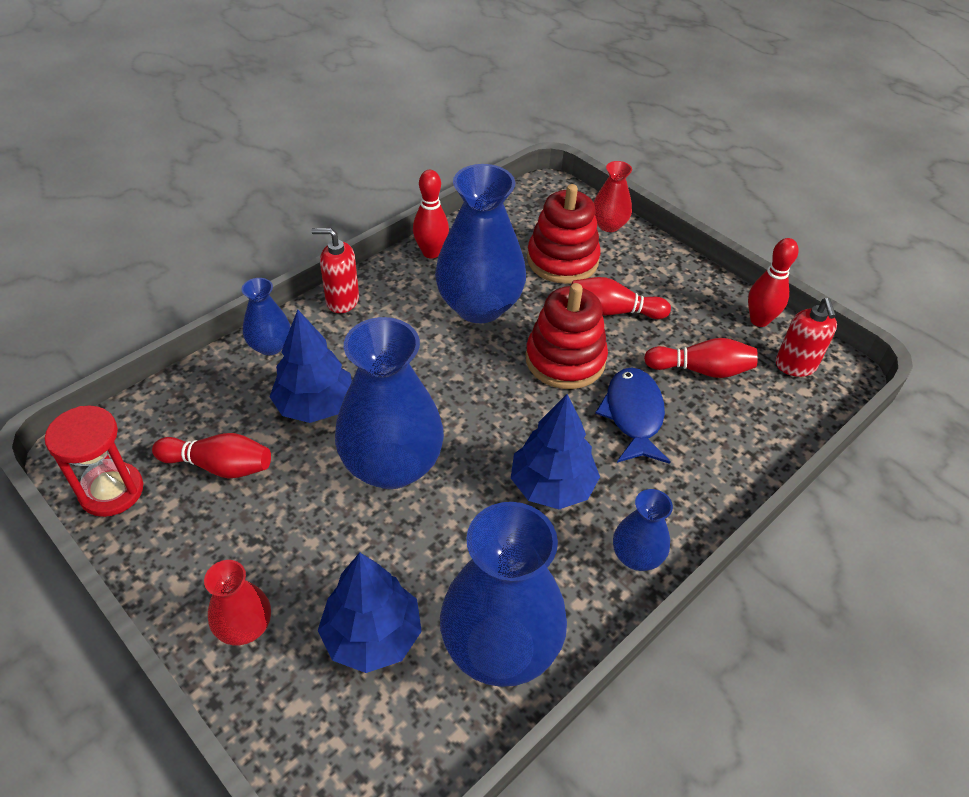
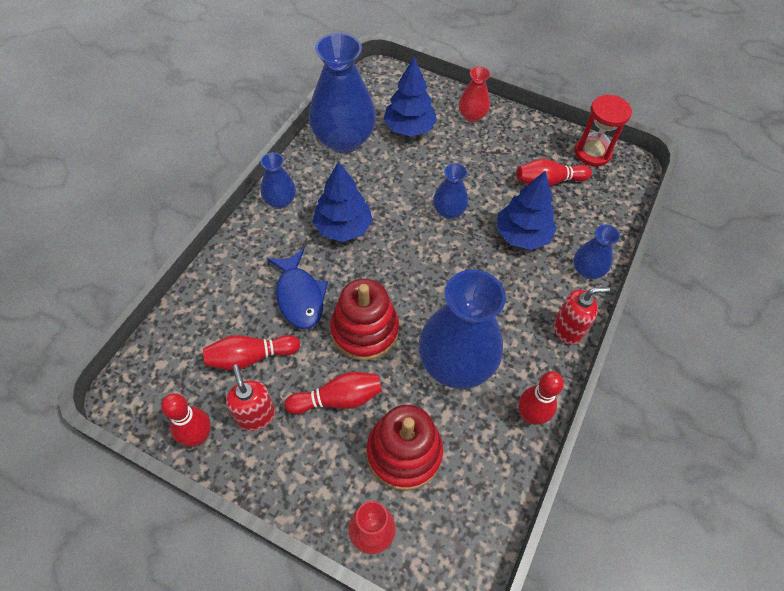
camera: 160 degrees right, 10 degrees up
(392, 465) = (448, 211): blue vase -> blue vase, size x0.50
(795, 365) = (166, 389): red soap dispenser -> red soap dispenser (256, 416)

